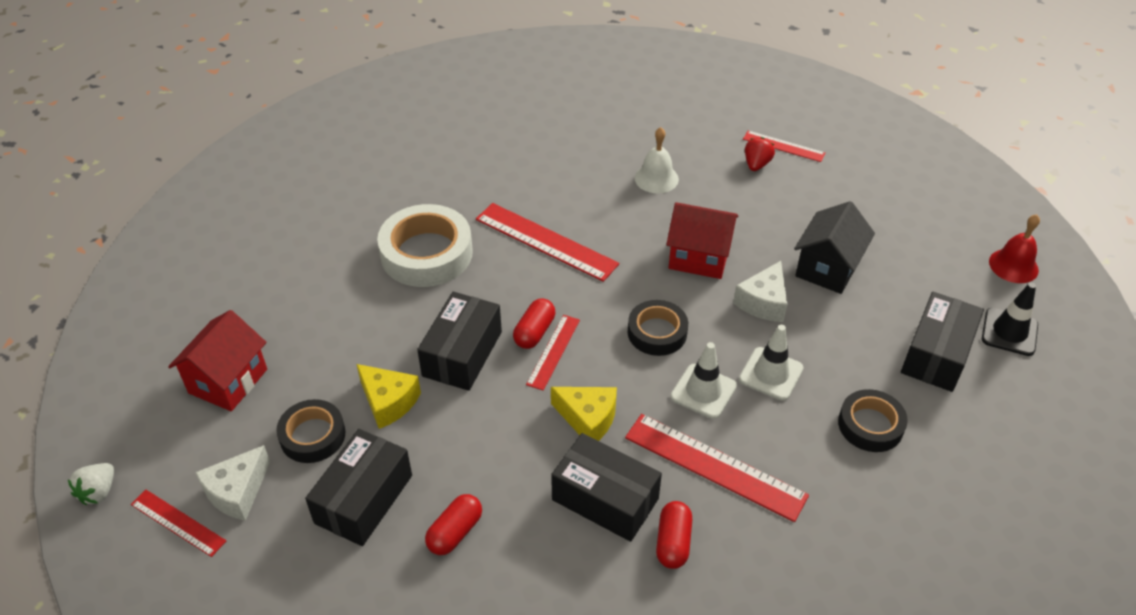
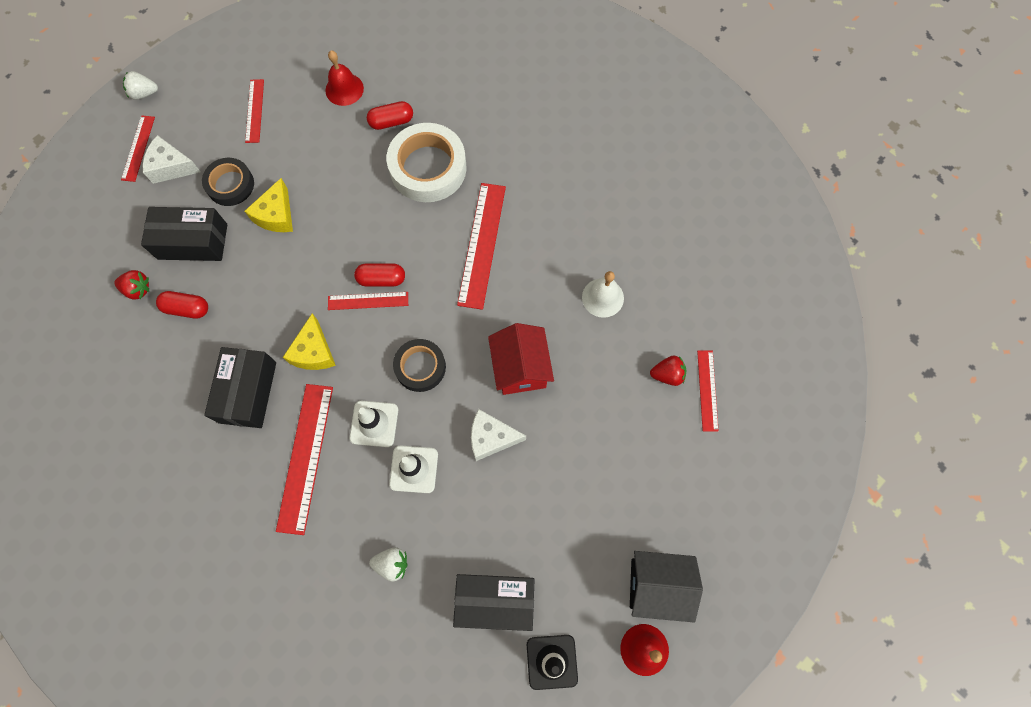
camera: 65 degrees right, 25 degrees up
(228, 381) = (254, 111): red house -> red ruler
(271, 290) = (344, 89): none -> red bell
(391, 582) = (138, 289): none -> red strawberry
(462, 354) = (339, 240): black box -> none
(673, 542) = (228, 452): red capsule -> red capsule (391, 122)
(827, 268) = (558, 479): black house -> black house (656, 585)
(870, 425) = (392, 564): black tape -> white strawberry

